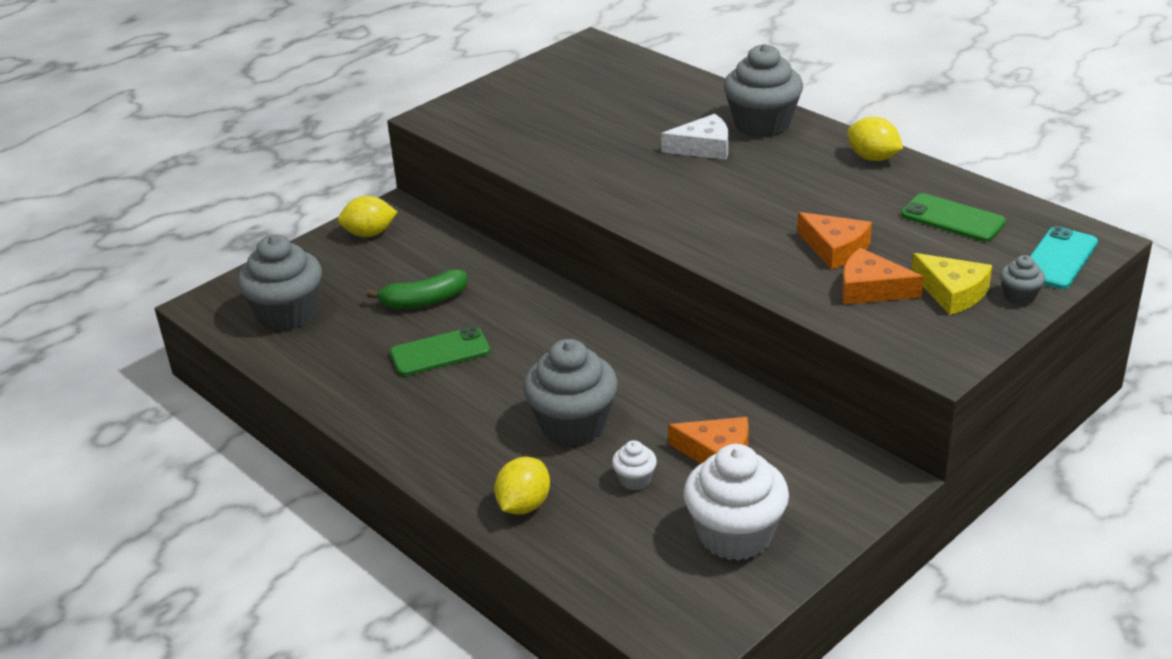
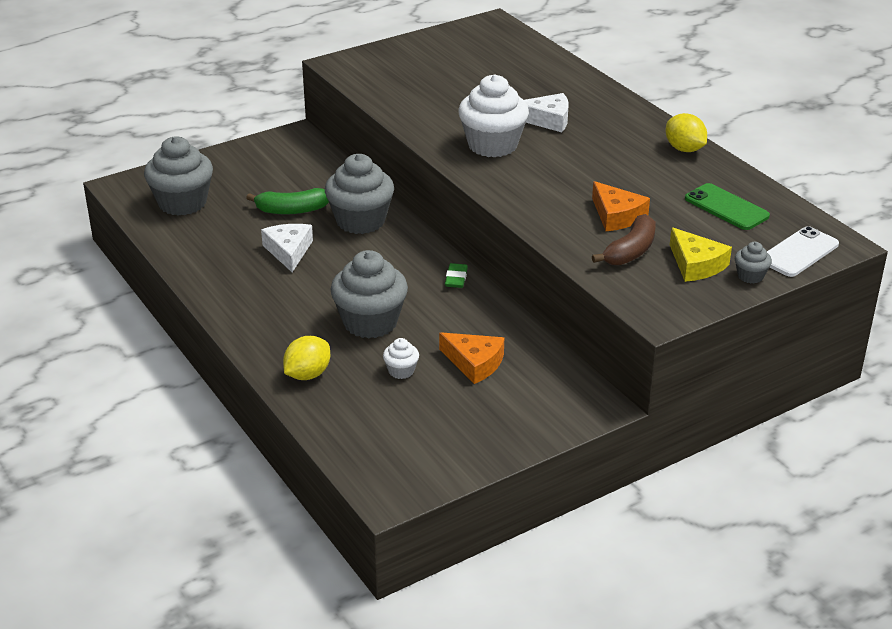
camera: 10 degrees right, 0 degrees up
(369, 233) = (269, 151): yellow lemon -> none
(440, 352) = (289, 251): green phone -> white cheese
(652, 352) = (456, 278): none -> green eraser
(735, 535) = (462, 424): white cupcake -> white cupcake (492, 145)
(762, 124) = (605, 108): grey cupcake -> grey cupcake (360, 221)
(871, 289) = (630, 251): orange cheese -> brown banana
(1058, 259) = (799, 252): turquoise phone -> white phone

